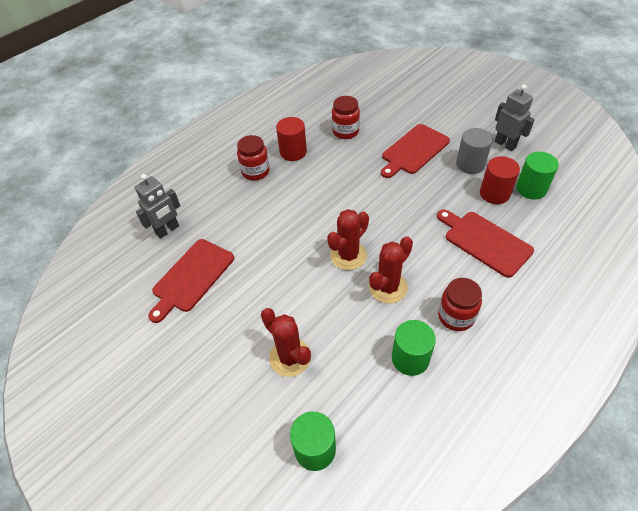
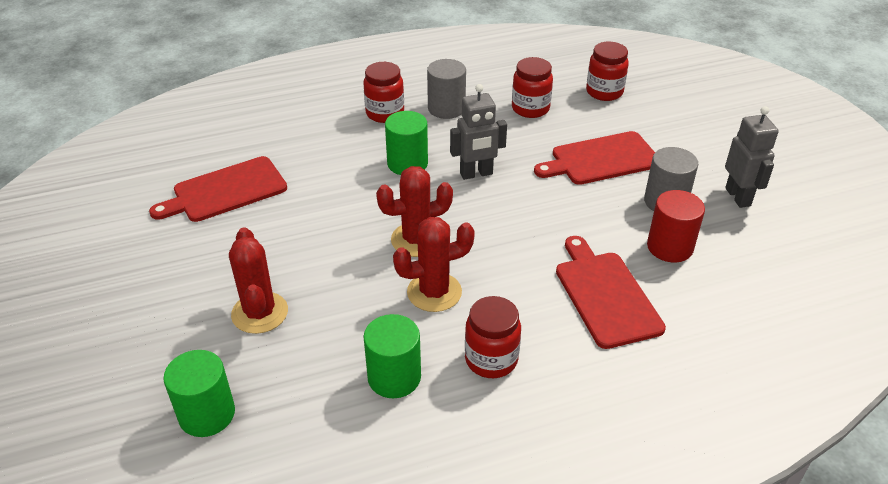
camera: 25 degrees right, 10 degrees down
(167, 230) = (240, 136): grey robot -> grey robot (476, 174)
(293, 152) = (446, 108): red cylinder -> grey cylinder
(380, 103) = (604, 92): none -> red jar
(531, 189) = (728, 261): green cylinder -> green cylinder (407, 163)

